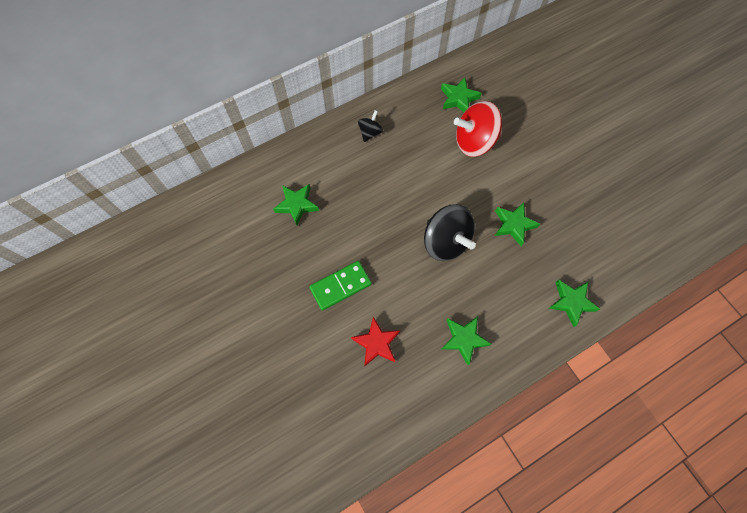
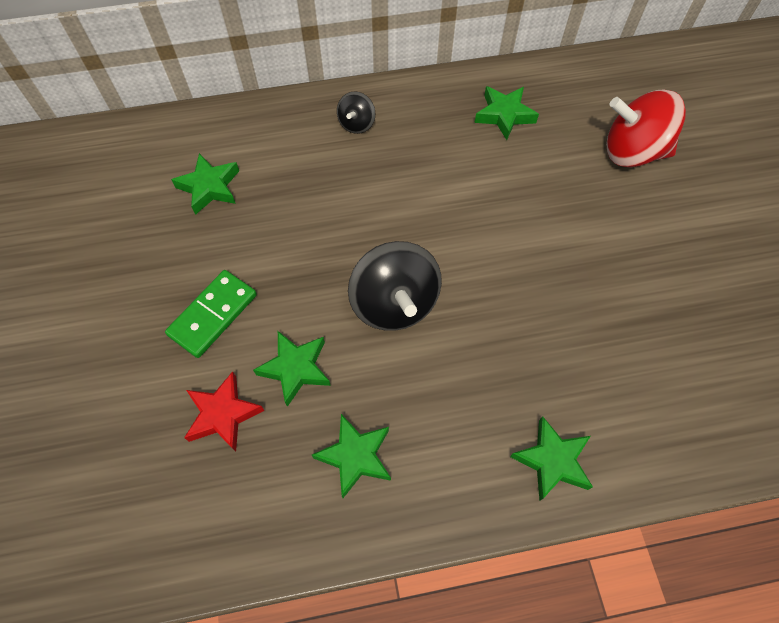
camera: 20 degrees right, 5 degrees down
(340, 286) = (213, 315): green domino -> green domino turned 45 degrees counterclockwise
(370, 132) = (356, 124): black spinning top -> black spinning top turned 150 degrees clockwise
(474, 142) = (501, 179): red spinning top -> red spinning top (632, 152)
(513, 225) = (509, 313): green star -> green star (295, 368)

